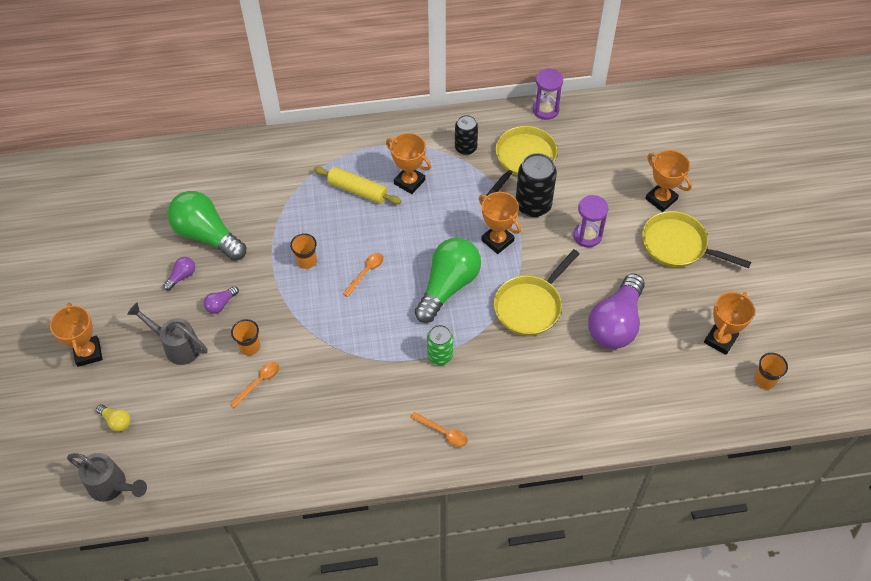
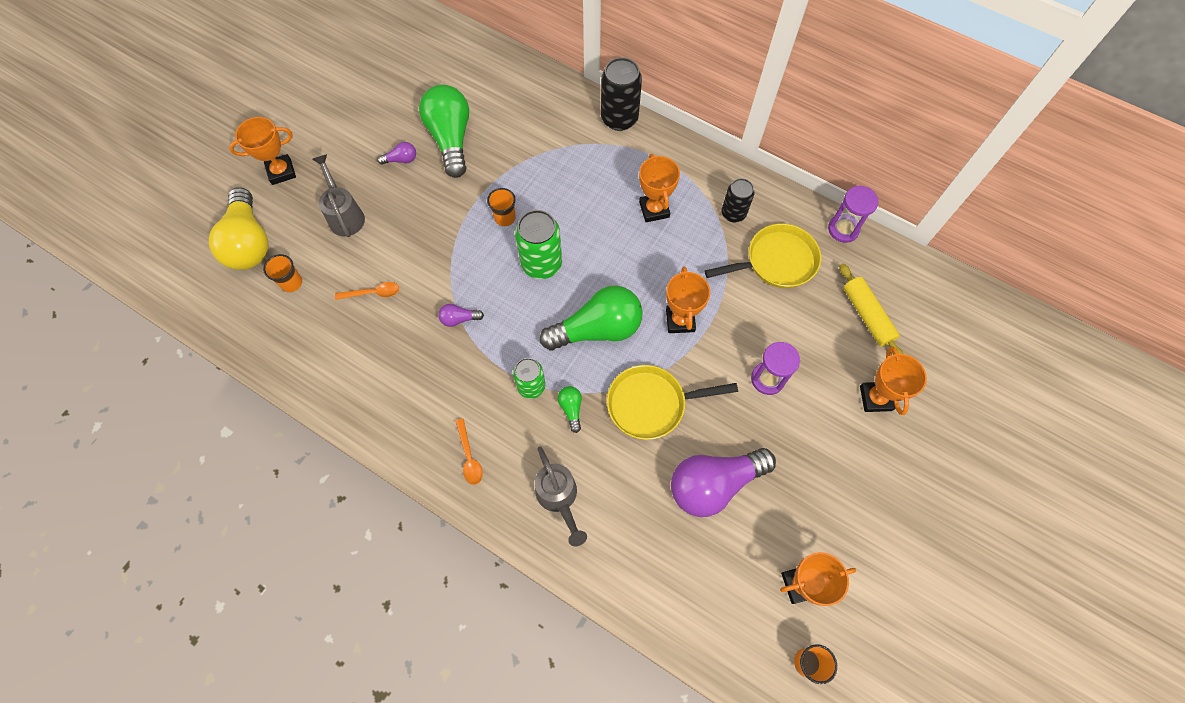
camera: 40 degrees right, 10 degrees up
(88, 353) = (281, 172): orange trophy -> orange trophy turned 45 degrees clockwise
(113, 486) = (199, 292): grey watering can -> grey watering can (559, 498)
(116, 421) = (249, 242): yellow light bulb -> yellow light bulb, size x2.36
(221, 304) = (407, 205): purple light bulb -> purple light bulb (459, 319)
(249, 346) = (395, 257): orange cup -> orange cup (291, 283)
(357, 190) = (603, 186): yellow rolling pin -> yellow rolling pin (867, 315)
(366, 272) = (541, 264): orange spoon -> green can
(481, 349) = (571, 409): none -> green light bulb
(533, 205) = (744, 312): black can -> black can (619, 118)
(678, 245) = (848, 457): yellow pan -> none

